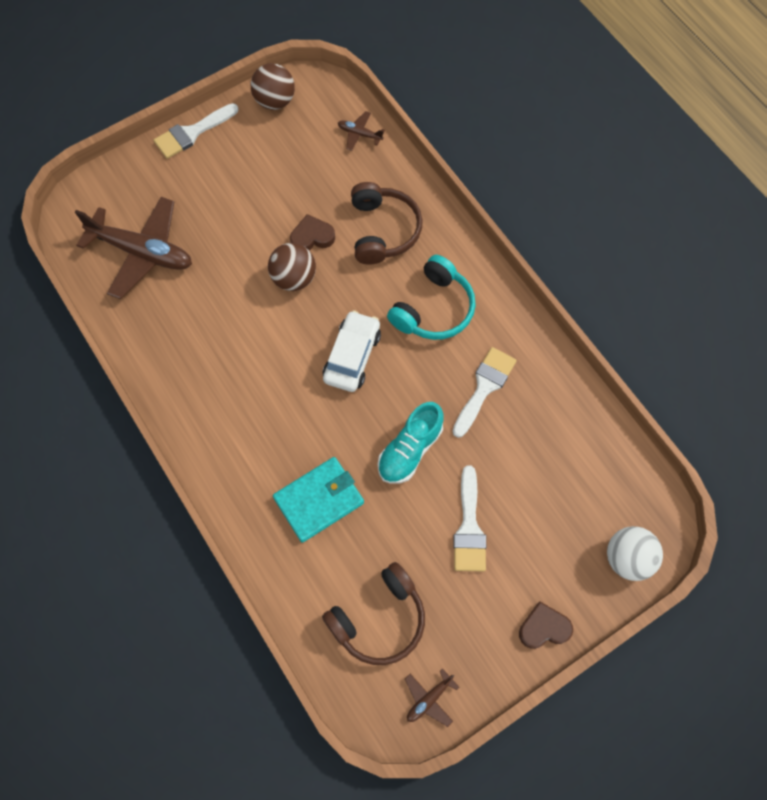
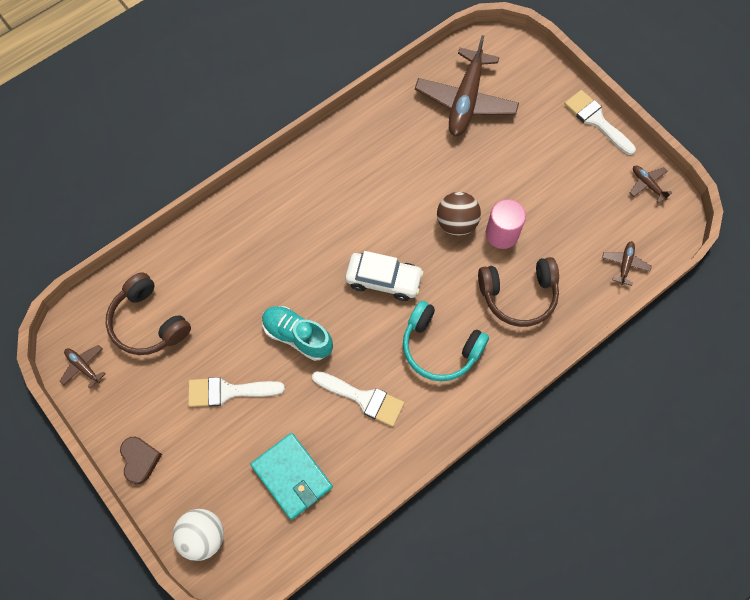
camera: 85 degrees right, 0 degrees up
(275, 101) = (647, 185): brown ball -> brown plane
(312, 237) = (502, 234): brown heart -> pink cylinder
(319, 500) = (248, 266): turquoise wallet -> turquoise wallet (292, 476)

